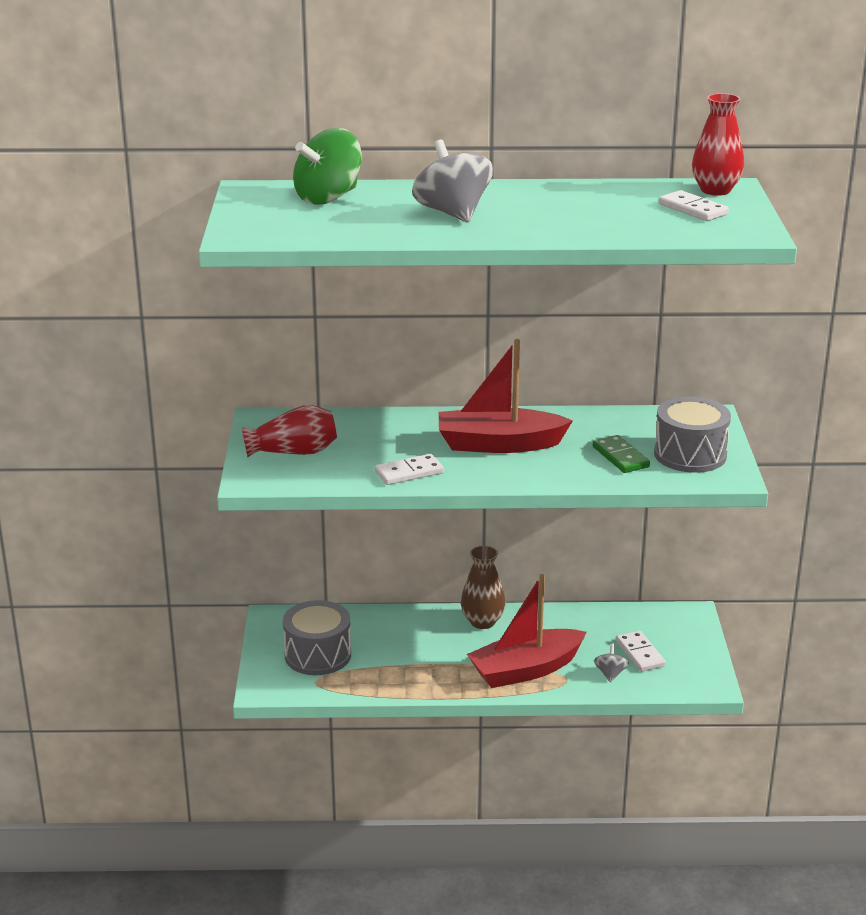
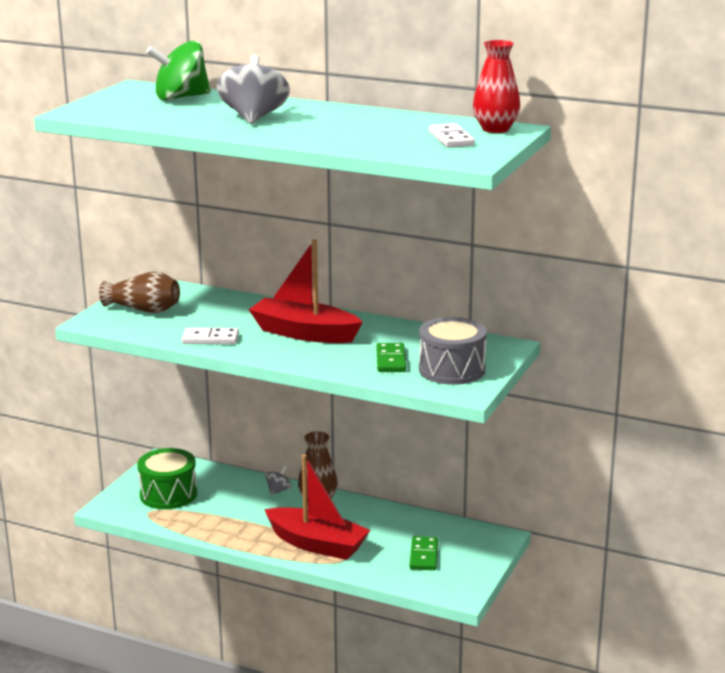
camera: 25 degrees right, 5 degrees down
(294, 452) = (144, 310): red vase -> brown vase
(318, 655) = (168, 494): grey drum -> green drum
(526, 670) = (317, 544): red boat -> red boat turned 150 degrees counterclockwise
(610, 674) = (383, 564): grey spinning top -> grey spinning top (278, 490)
(640, 653) = (424, 555): white domino -> green domino

